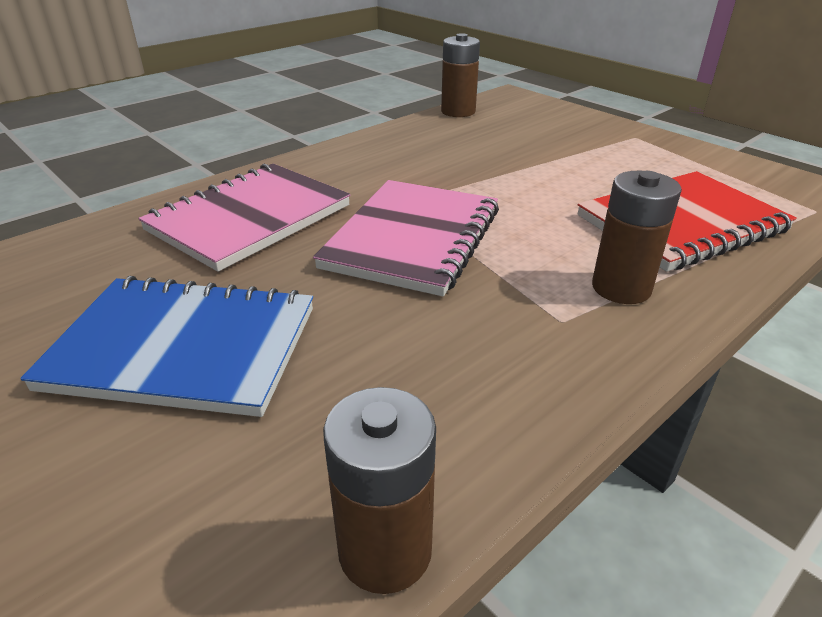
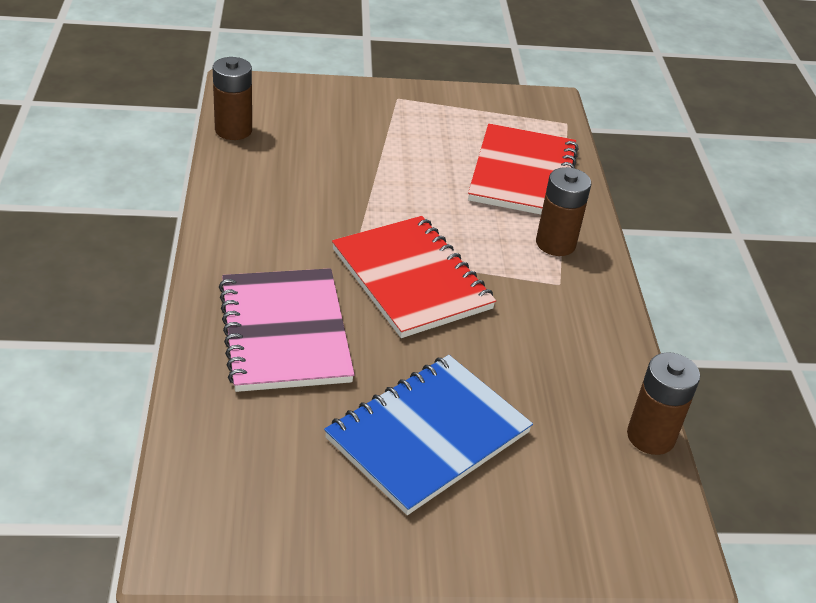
camera: 55 degrees left, 5 degrees up
(412, 239) = (411, 279): pink notebook -> red notebook

